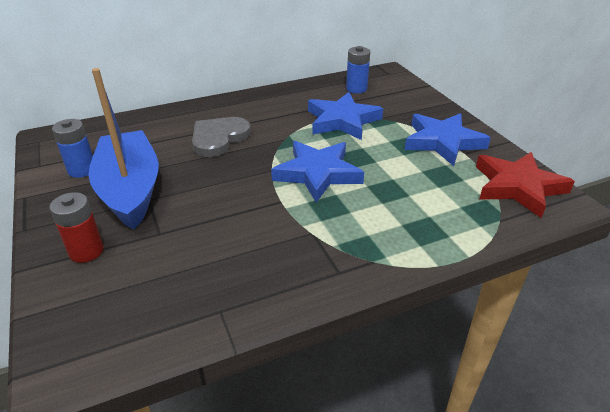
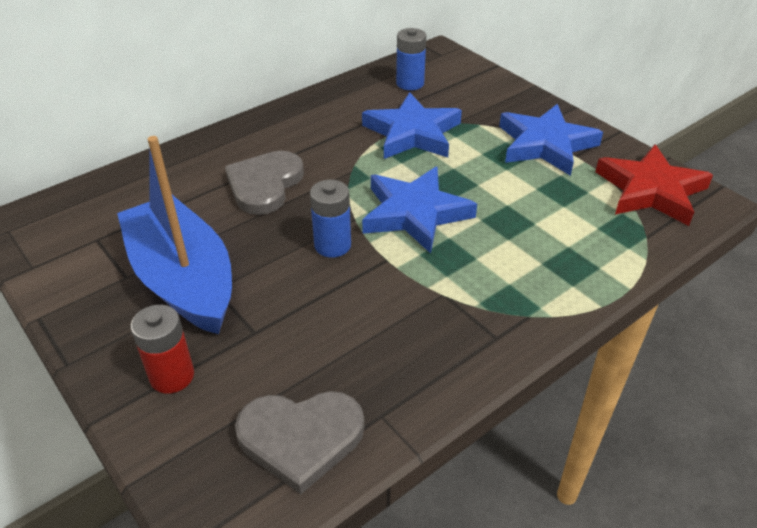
camera: 15 degrees left, 5 degrees up
(82, 170) = (99, 263): blue battery -> blue battery (332, 245)
(151, 314) = (301, 438): none -> grey heart

